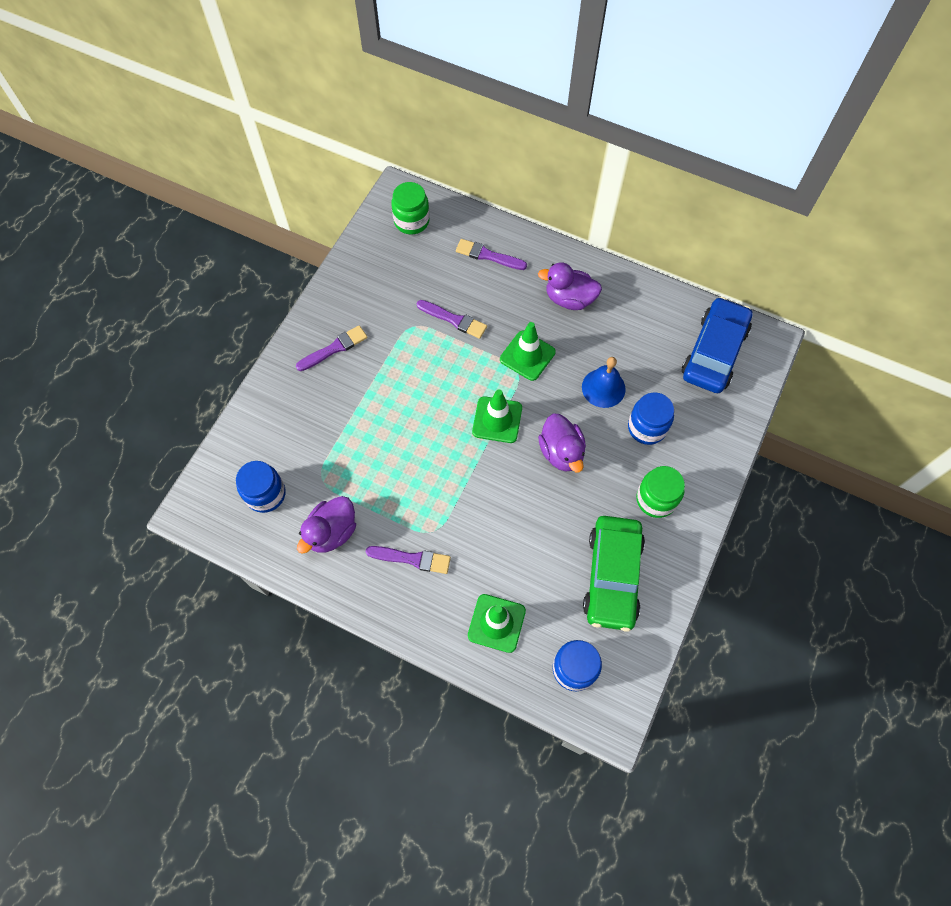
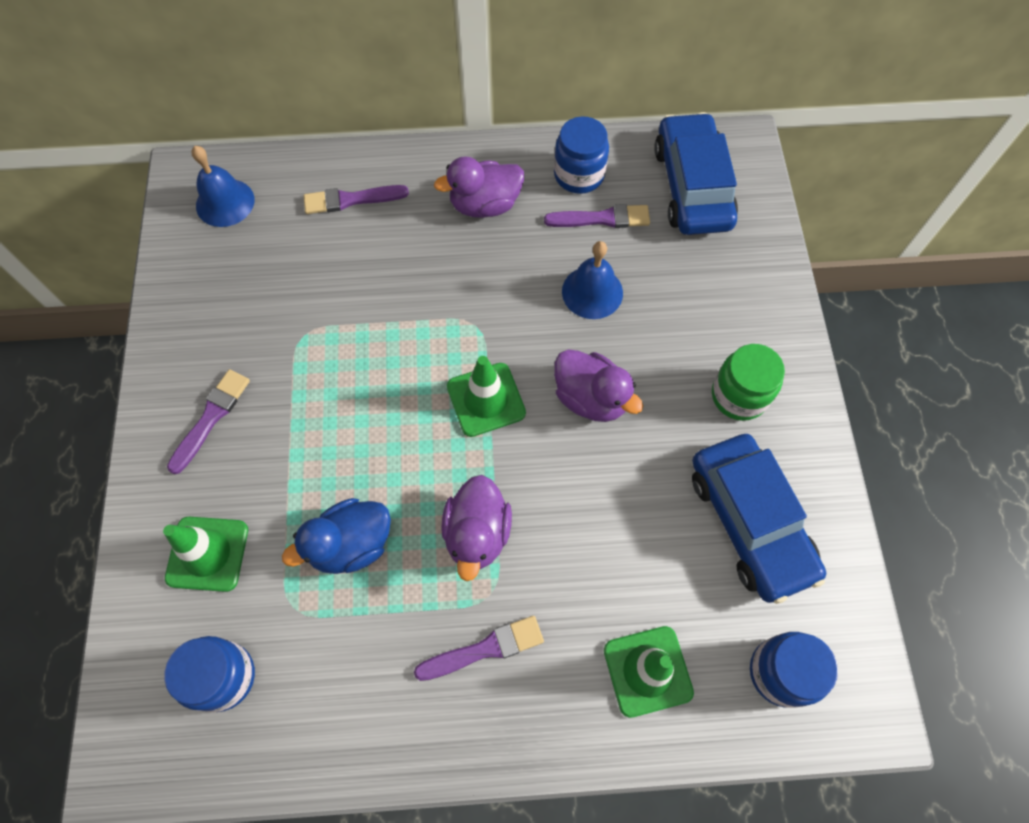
camera: 30 degrees left, 0 degrees up
(331, 532) = (351, 676): purple duck -> purple duck (477, 534)
(371, 461) = (351, 544): none -> blue duck
(411, 221) = (225, 202): green jar -> blue bell
(454, 320) = (354, 300): purple brush -> purple brush (602, 218)
(527, 355) = (475, 299): green traffic cone -> green traffic cone (207, 554)
(612, 576) = (749, 522): green car -> blue car
(647, 427) = (673, 314): blue jar -> blue jar (579, 175)

